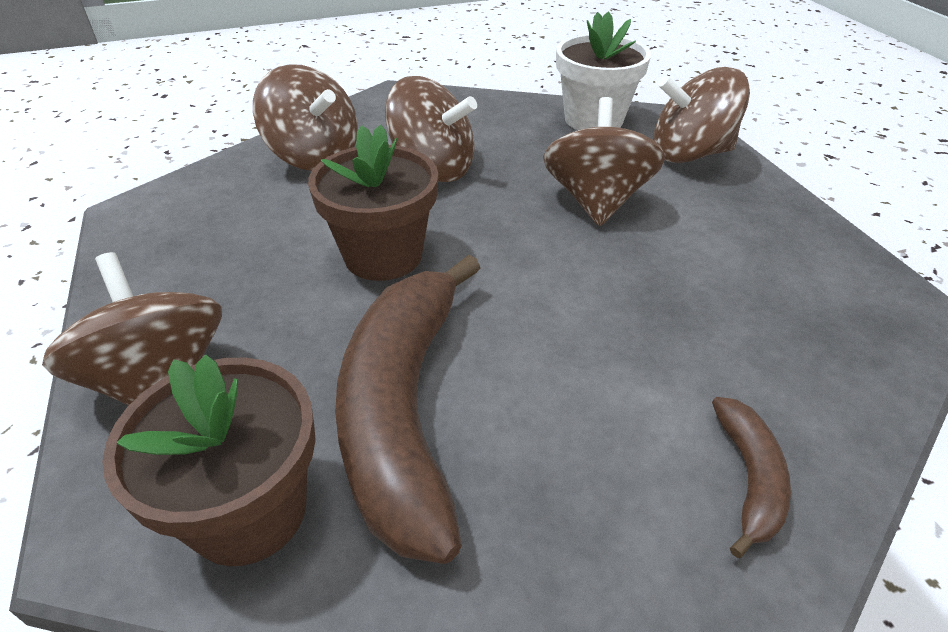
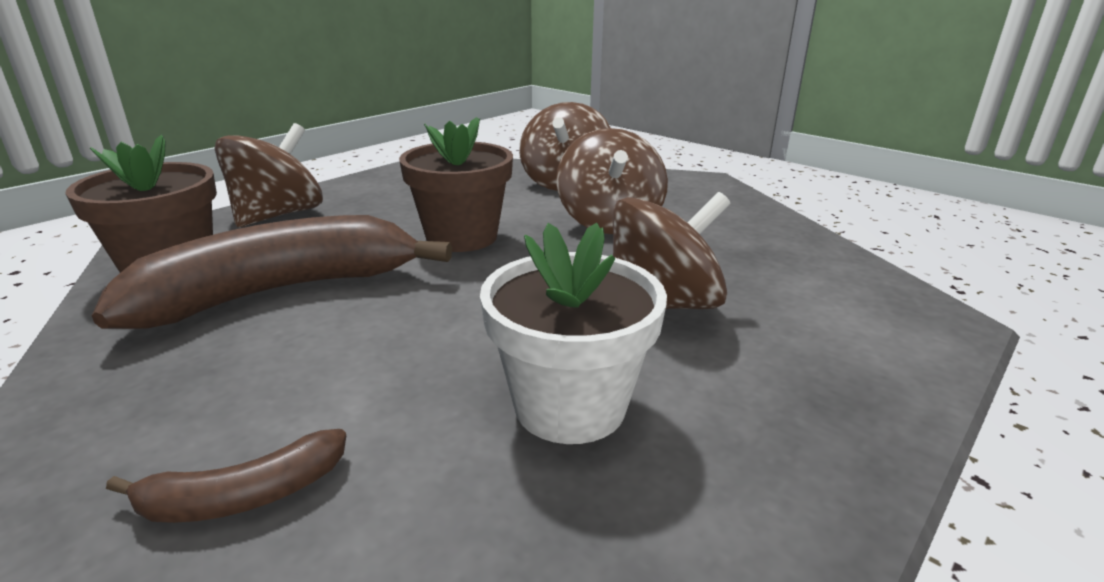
camera: 60 degrees right, 15 degrees down
(593, 119) = (831, 268): white flower pot -> white flower pot (570, 406)
(689, 154) = (864, 342): brown spinning top -> none

